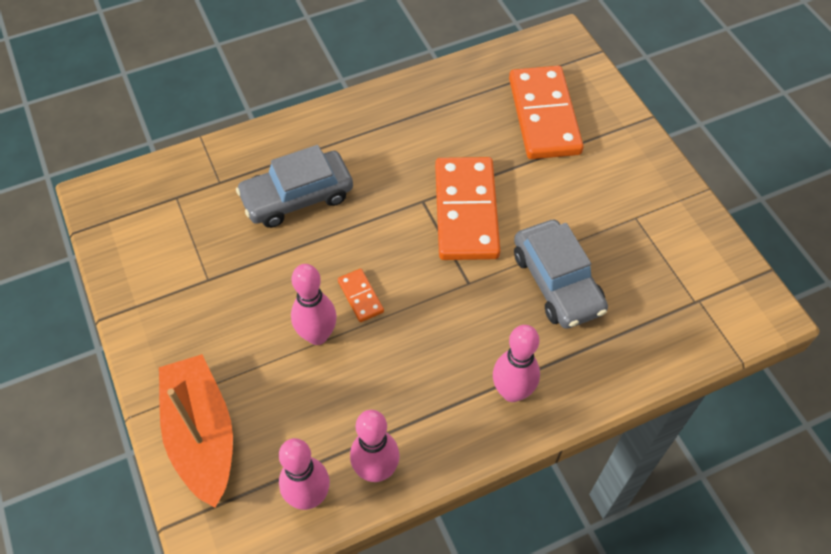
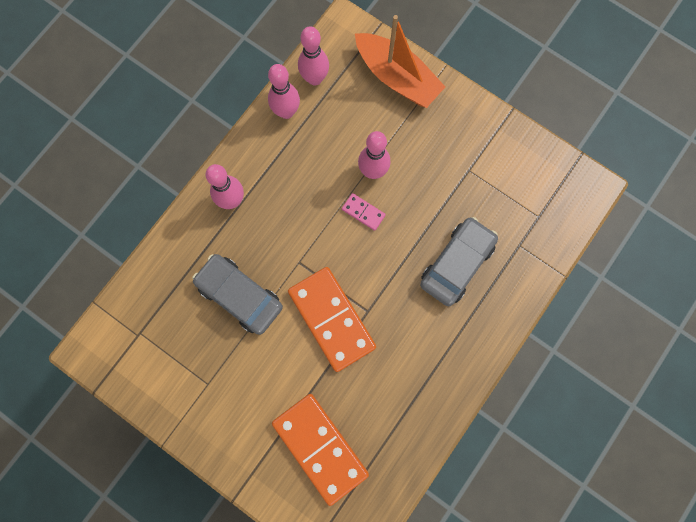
camera: 150 degrees right, 20 degrees up
(360, 296) = (363, 212): orange domino -> pink domino

